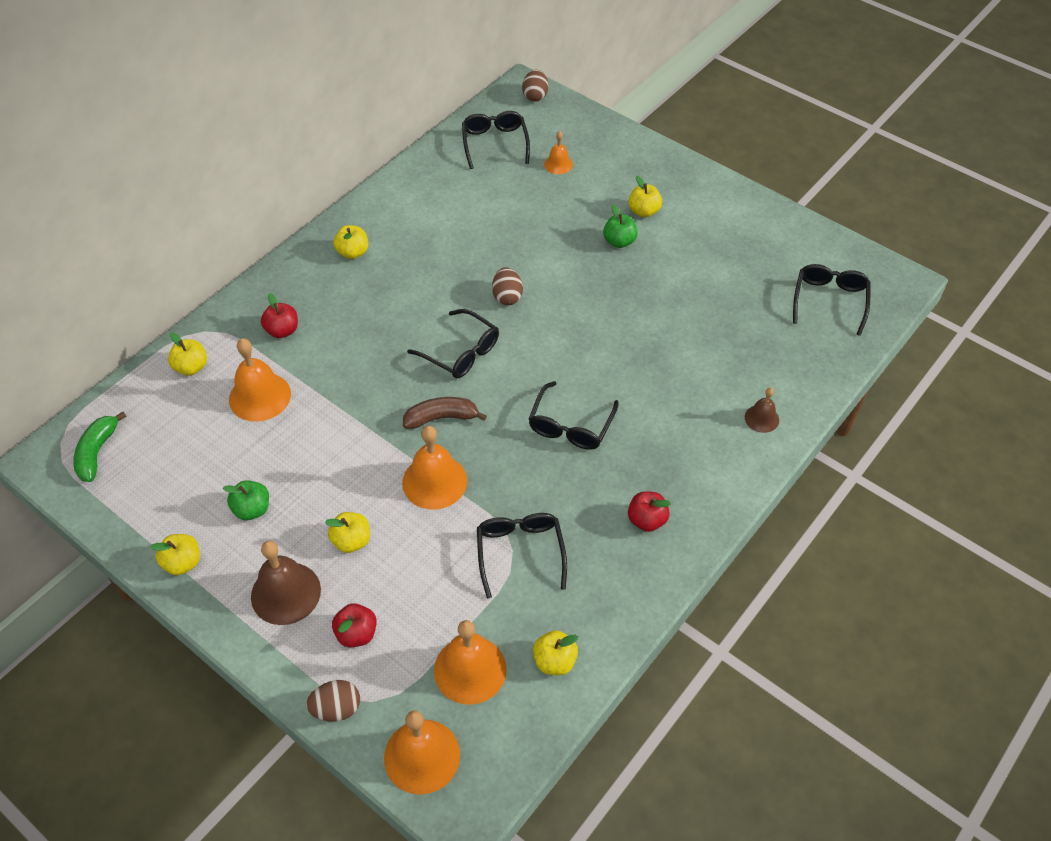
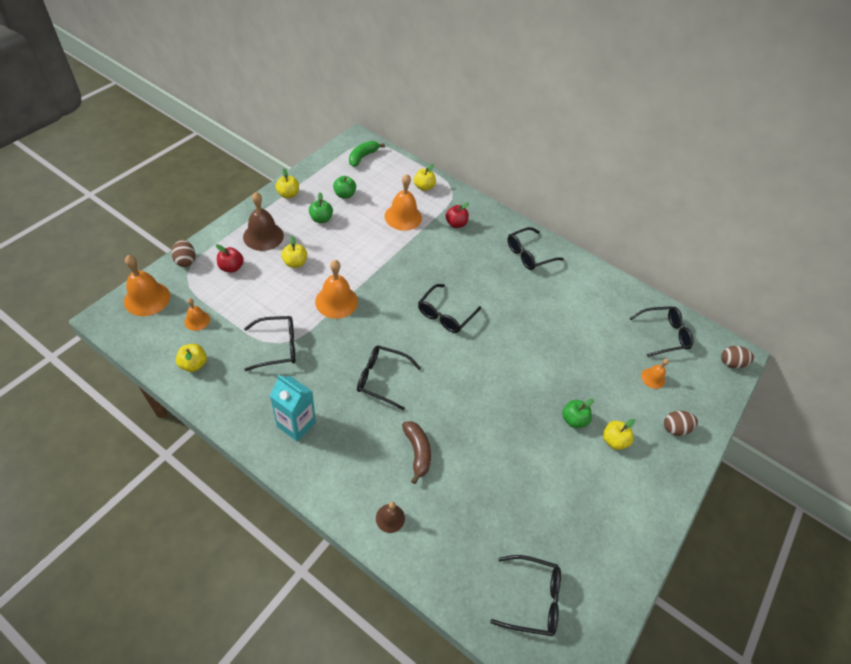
camera: 80 degrees right, 0 degrees up
(97, 452) = (363, 157): green banana -> green banana turned 60 degrees counterclockwise
(195, 477) = (344, 195): none -> green apple
(353, 252) = (529, 254): yellow apple -> black glasses
(441, 418) = (388, 304): brown banana -> brown banana (417, 452)
(470, 669) = (197, 320): orange bell -> orange bell, size x0.55
(507, 296) = (501, 341): brown egg -> brown egg (675, 428)
(646, 520) = (296, 424): red apple -> turquoise carton

